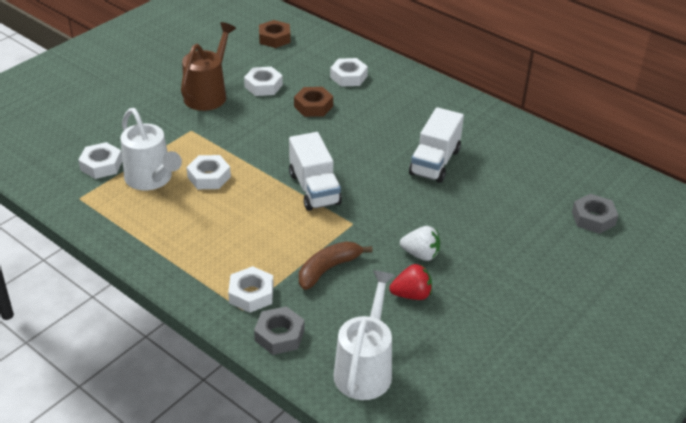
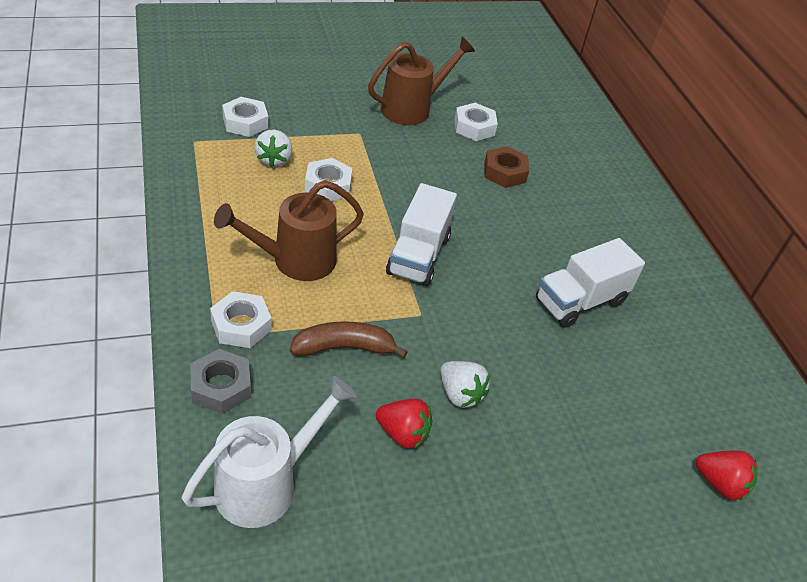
camera: 30 degrees right, 5 degrees up
(152, 180) = (274, 159): white watering can -> white strawberry
(241, 236) = (294, 261): none -> brown watering can
(274, 38) = (533, 88): brown nut -> none
(348, 77) = (573, 162): white nut -> none
(593, 218) = (720, 484): grey nut -> red strawberry

